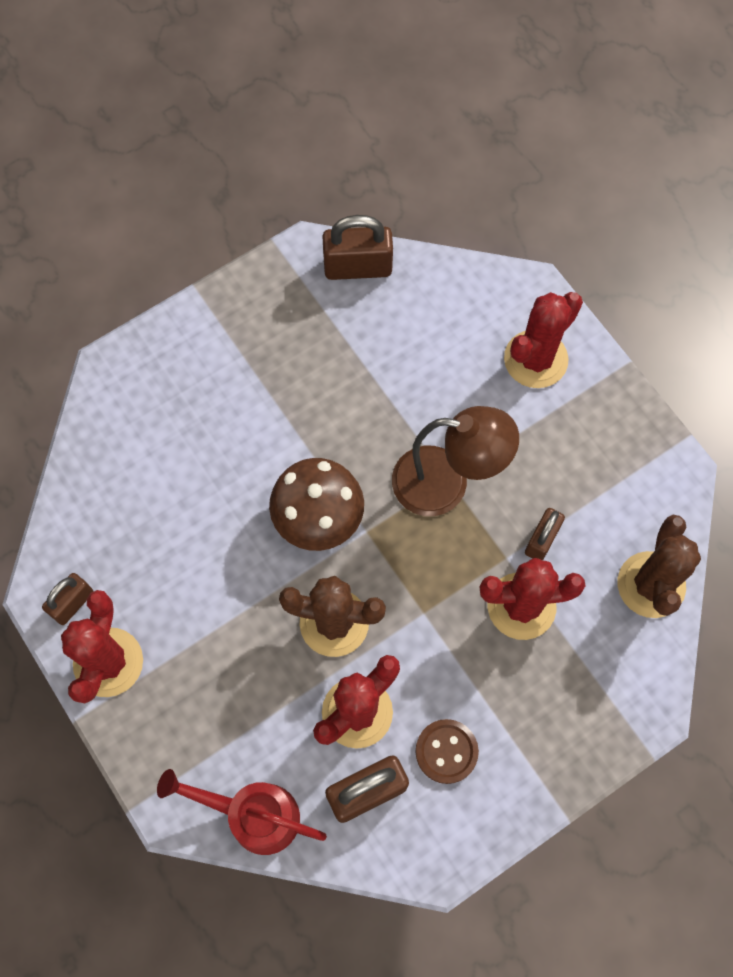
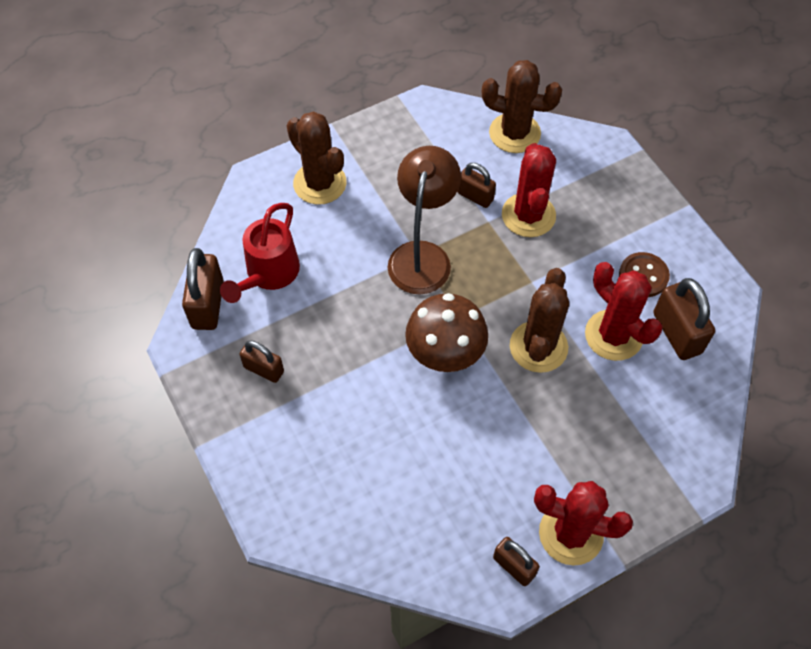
camera: 85 degrees left, 10 degrees down
(253, 814) = (700, 417): red watering can -> red watering can (268, 274)
(283, 334) = (264, 369): none -> brown padlock
(535, 359) = (320, 183): red cactus -> brown cactus

